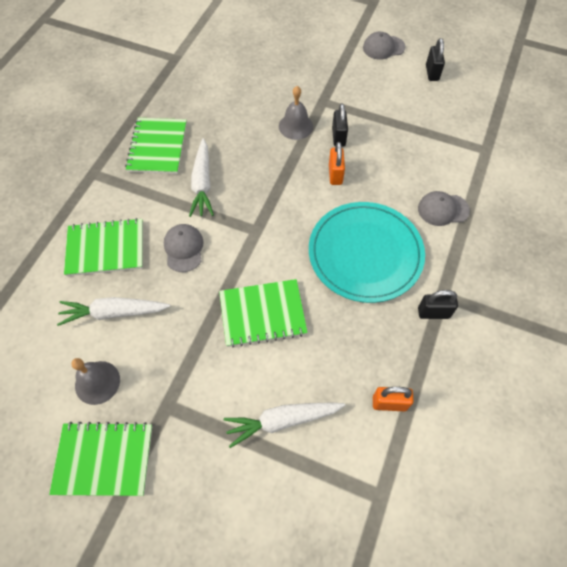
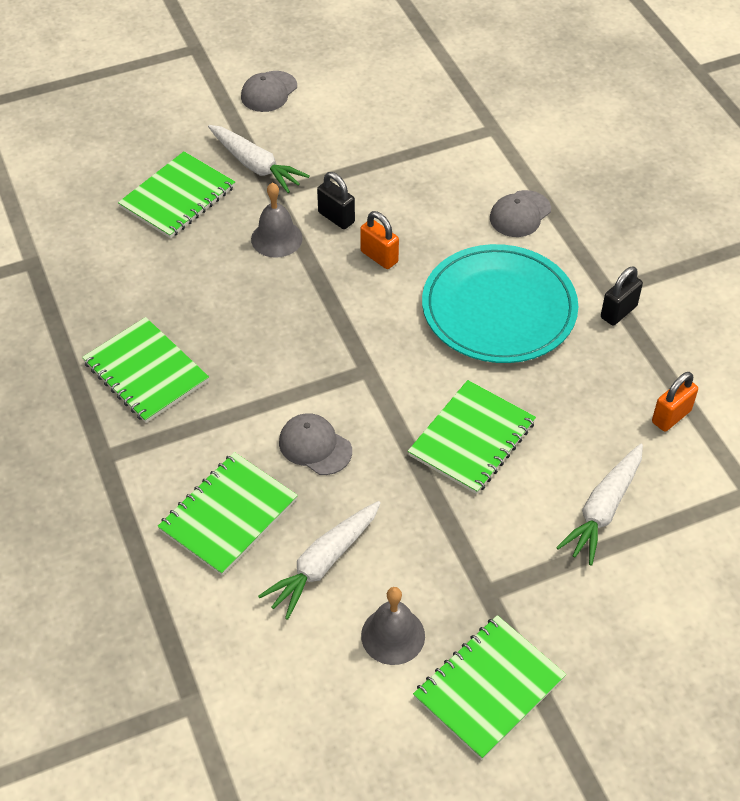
camera: 45 degrees left, 10 degrees down
(202, 184) = (250, 370): white carrot -> white carrot (256, 166)
(274, 71) = (177, 197): none -> green notebook
(432, 73) = (352, 86): black padlock -> none

